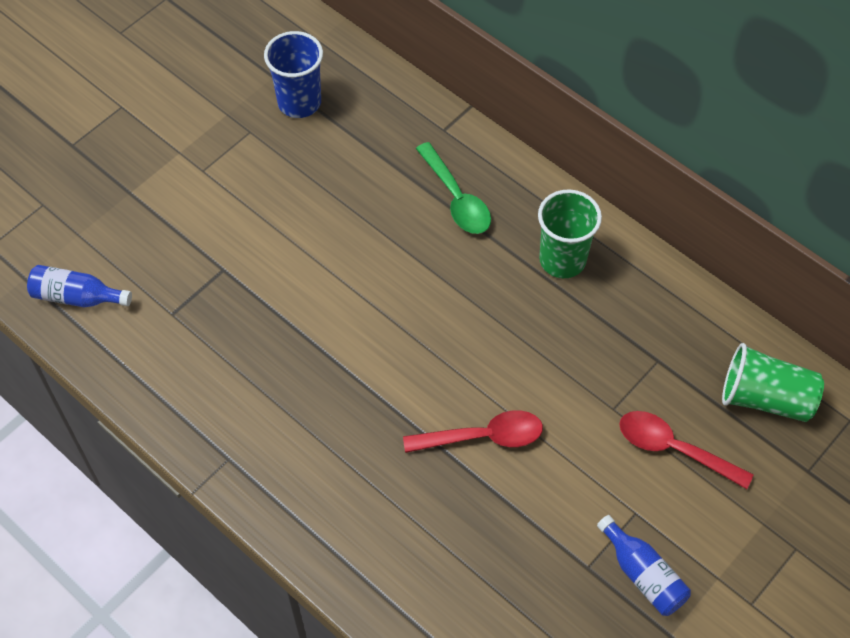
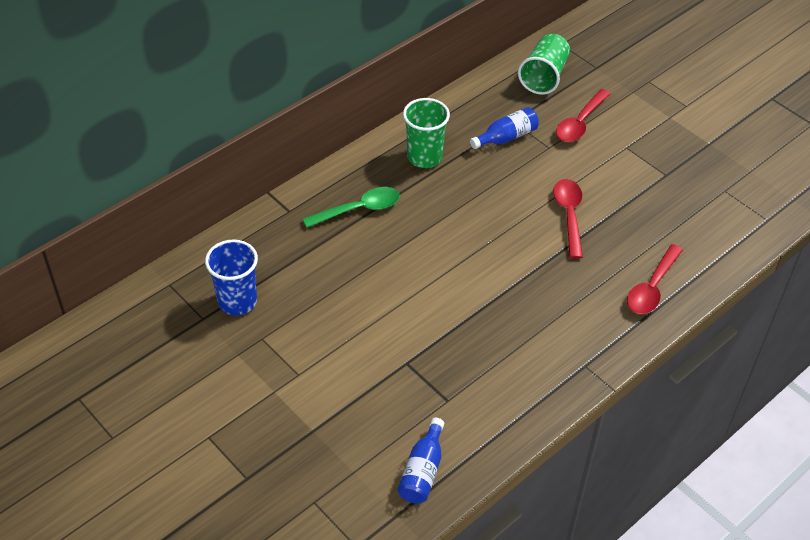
camera: 85 degrees left, 10 degrees down
(363, 542) = (652, 287): none -> red spoon
(643, 575) = (669, 149): blue bottle -> blue bottle (506, 137)

